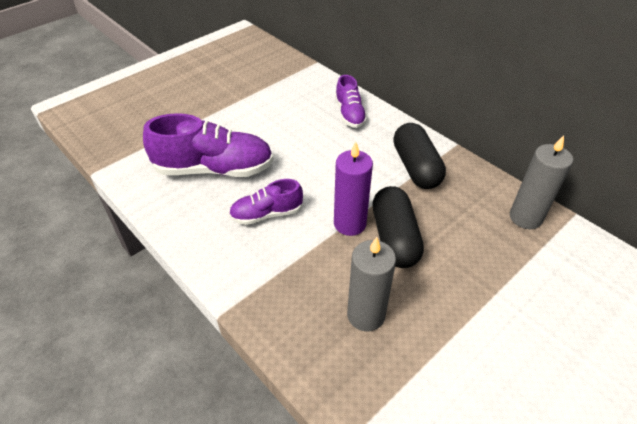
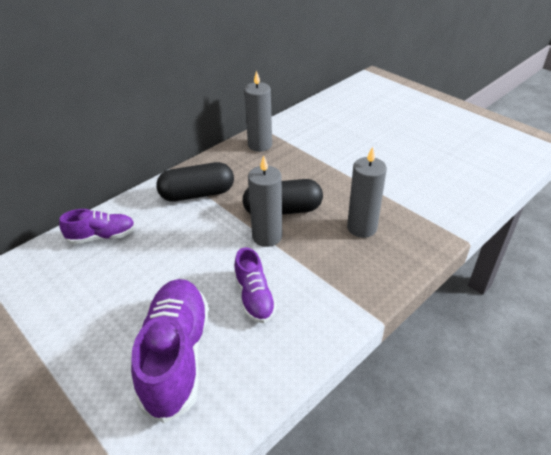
camera: 90 degrees left, 5 degrees down
(350, 223) = (267, 236): purple candle -> grey candle

